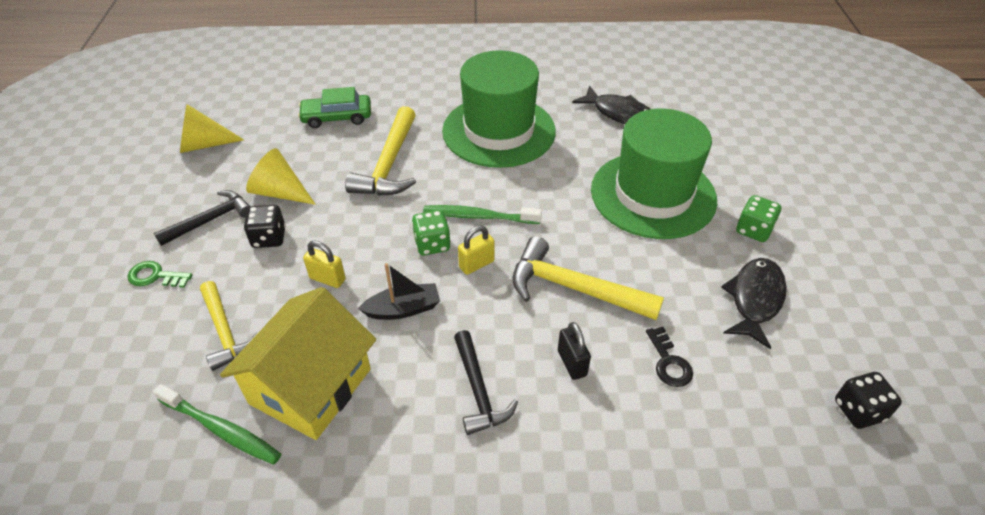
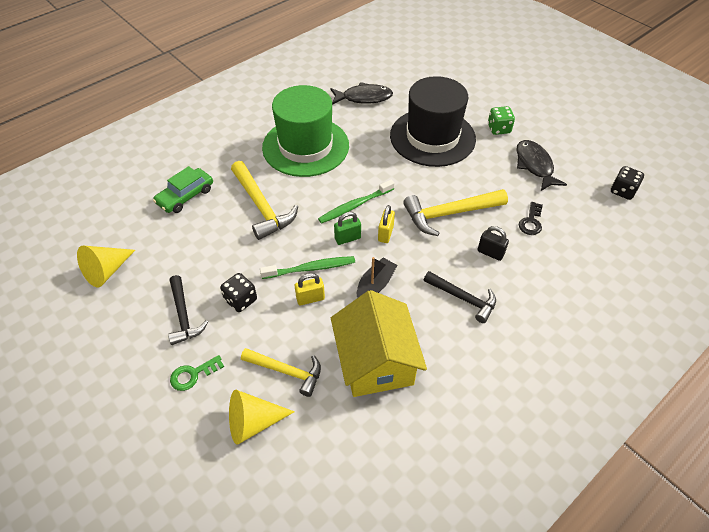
camera: 40 degrees left, 5 degrees up
(210, 220) = (183, 316): black hammer -> black hammer turned 150 degrees clockwise
(221, 429) = (355, 421): green toothbrush -> green toothbrush (311, 268)
(280, 192) = (210, 268): yellow cone -> yellow cone (253, 422)
(432, 244) = (347, 238): green dice -> green padlock
(653, 194) = (432, 137): green hat -> black hat
(669, 362) = (531, 222): black key -> black key turned 75 degrees clockwise

